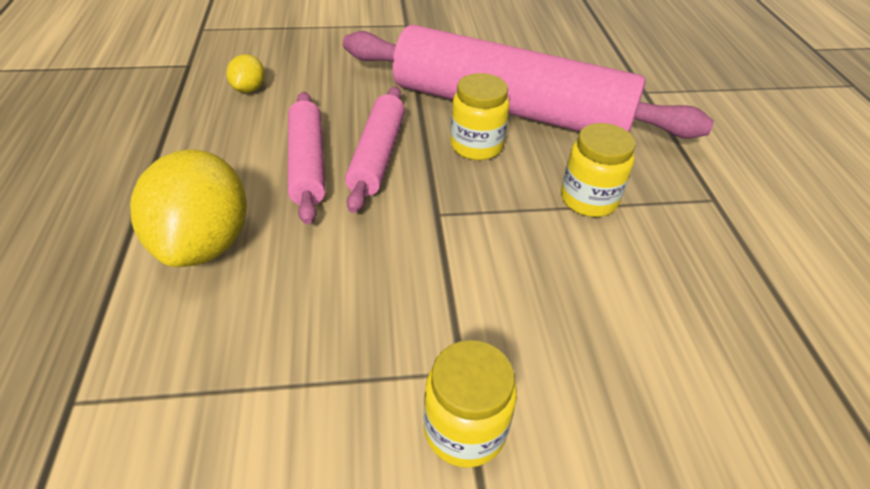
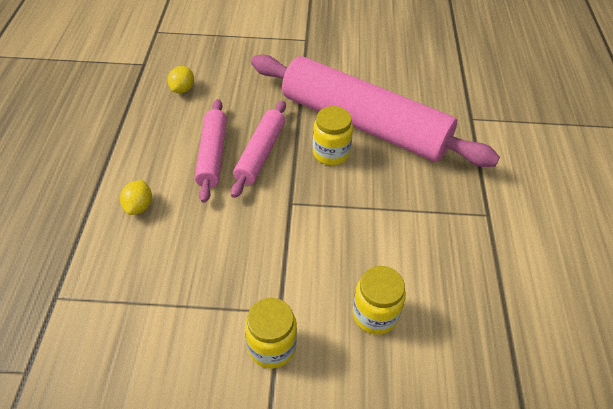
camera: 10 degrees right, 5 degrees up
(204, 243) = (139, 206): yellow lemon -> yellow lemon, size x0.47
(589, 199) = (397, 204): yellow jar -> yellow jar (375, 314)

